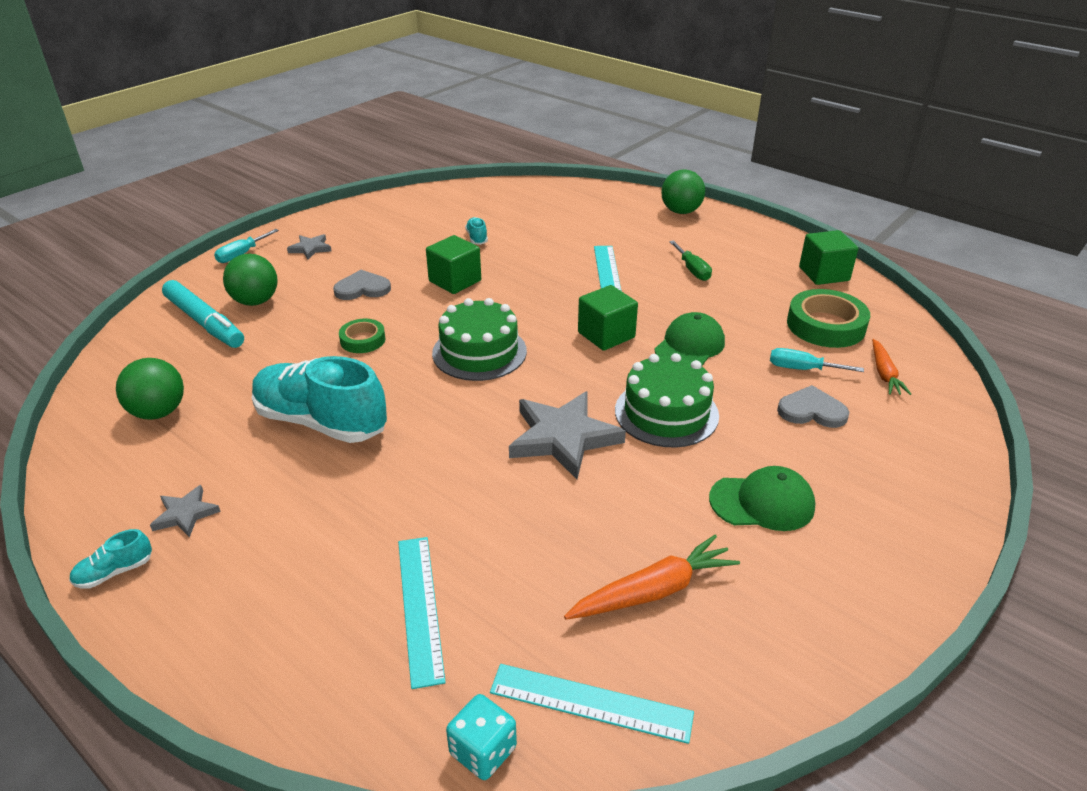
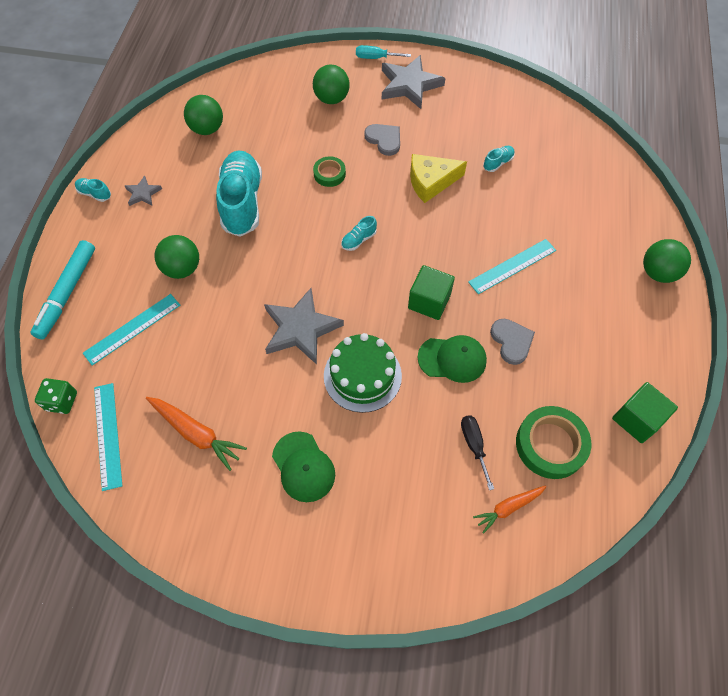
camera: 60 degrees right, 25 degrees up
(204, 322) = (295, 91): turquoise marker -> turquoise marker (67, 293)
(310, 248) = (409, 85): grey star -> grey star, size x2.00
(367, 515) = (182, 269): none -> green ball
(455, 281) = (431, 182): green cube -> yellow cheese
(479, 352) = (358, 240): green cake -> turquoise shoe
(483, 751) = (62, 401): turquoise dice -> green dice
(692, 270) = (563, 319): green screwdriver -> none
(802, 369) = (474, 445): turquoise screwdriver -> black screwdriver
(812, 411) = (423, 468): grey heart -> grey heart (511, 341)

